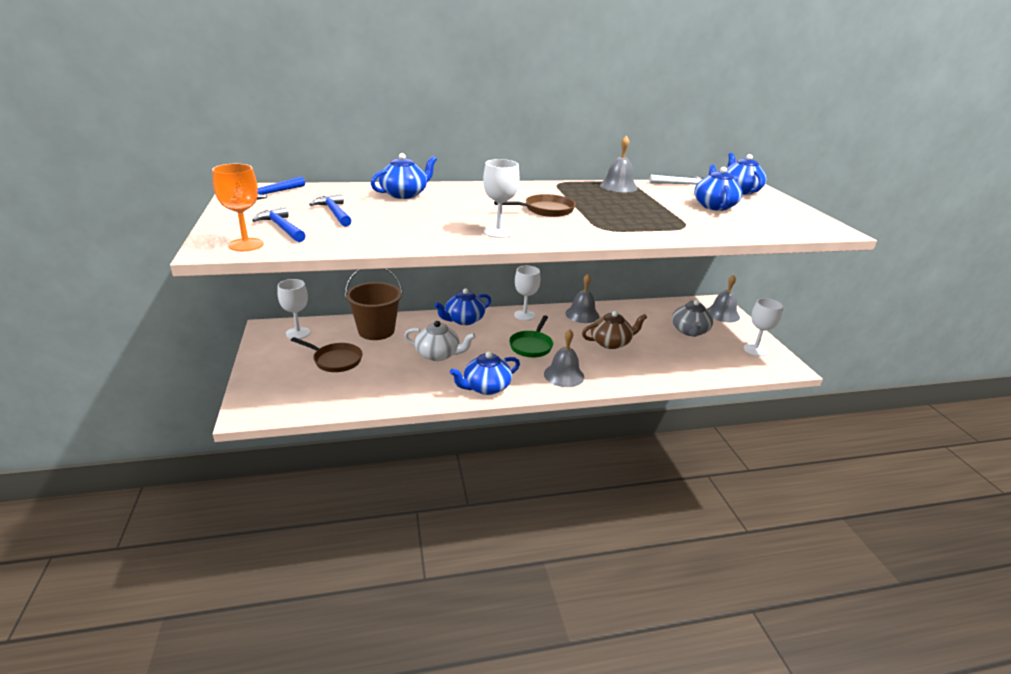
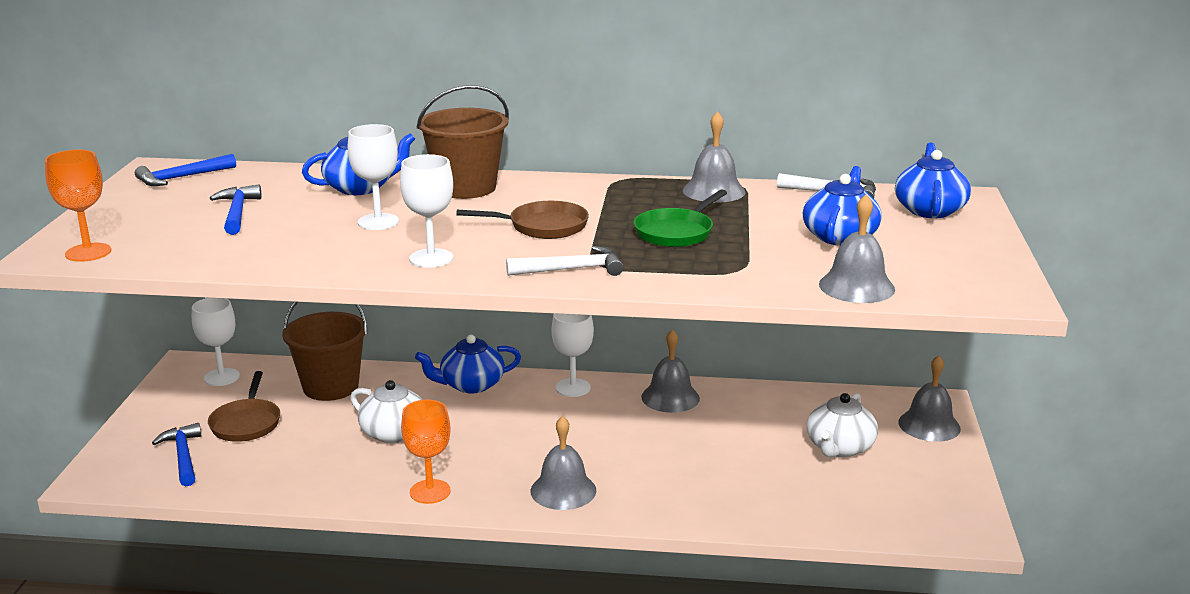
camera: 20 degrees right, 5 degrees down
(282, 228) = (151, 231): blue hammer -> blue hammer (183, 456)
(335, 360) = (246, 423): brown pan -> brown pan turned 45 degrees clockwise
(472, 191) = (466, 188): none -> brown bucket
(485, 387) = (430, 491): blue teapot -> orange goblet
(531, 346) = (547, 438): green pan -> green pan (676, 232)
(592, 232) = (571, 269): none -> white hammer
(611, 342) = (682, 449): brown teapot -> none
(689, 331) = (839, 447): grey teapot -> white teapot
(755, 350) = (935, 494): white goblet -> white goblet (378, 222)
(757, 231) = (856, 286): none -> grey bell

